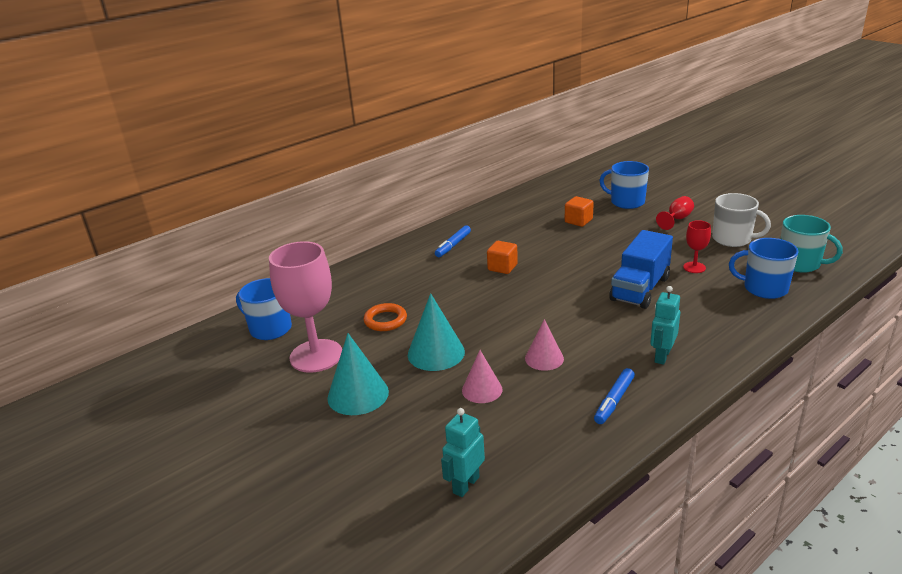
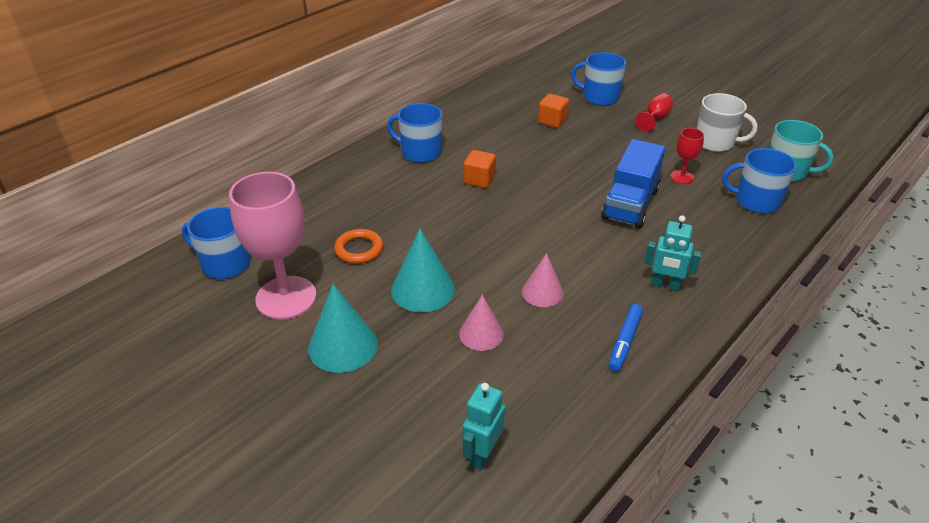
camera: 10 degrees left, 10 degrees up
(453, 245) = (420, 152): blue marker -> blue mug
(662, 356) = (665, 285): turquoise robot -> turquoise robot turned 90 degrees counterclockwise

